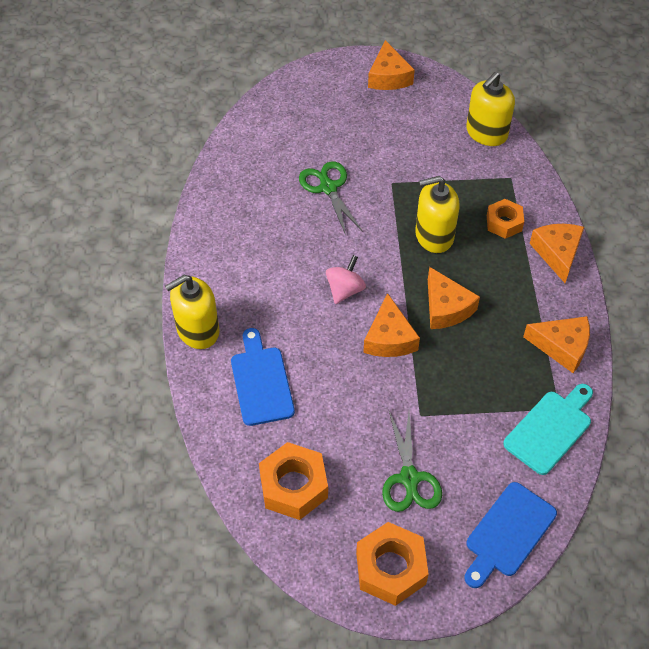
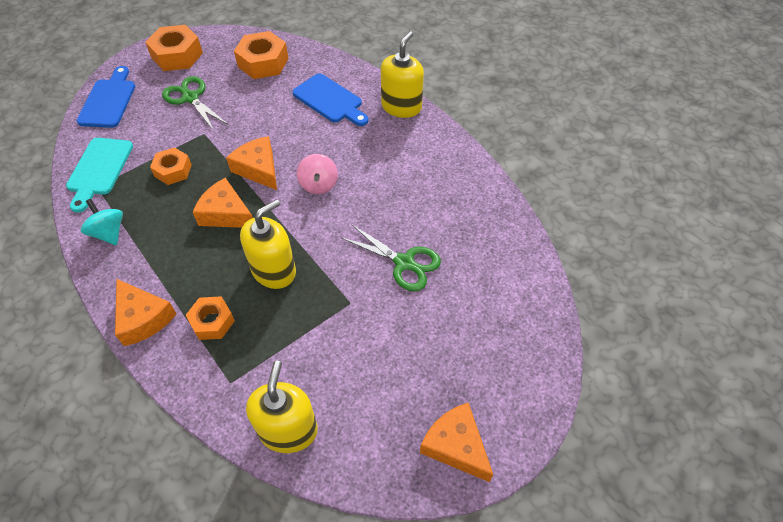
camera: 145 degrees right, 0 degrees up
(474, 384) = (173, 170): none -> orange nut
(562, 347) = (109, 233): orange cheese -> turquoise spinning top

